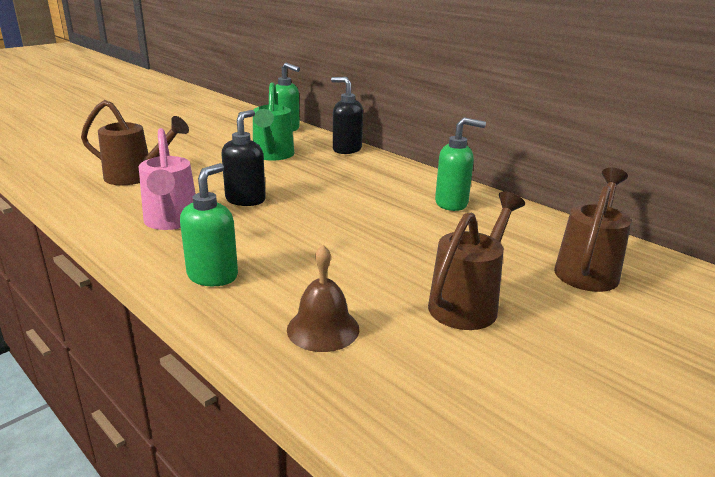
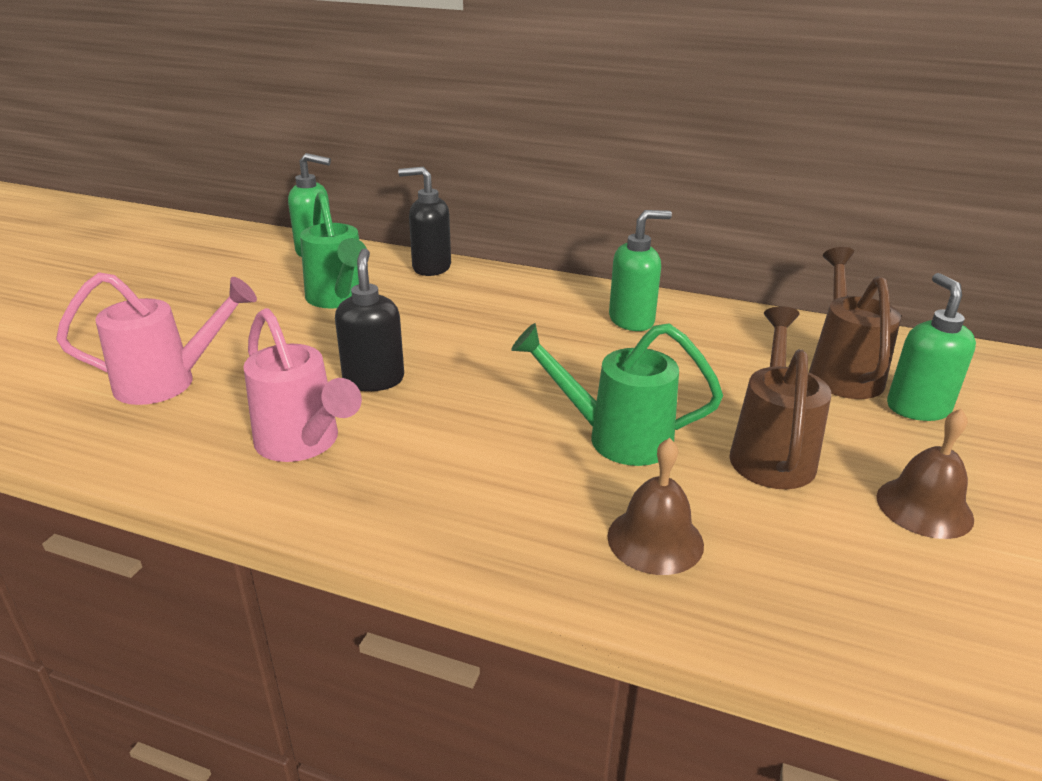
camera: 25 degrees left, 5 degrees up
(137, 177) = (169, 382): brown watering can -> pink watering can
(213, 276) = (449, 510): green soap dispenser -> green soap dispenser (917, 408)
(362, 266) = (615, 438): none -> green watering can
(558, 372) = (924, 507): none -> brown bell

